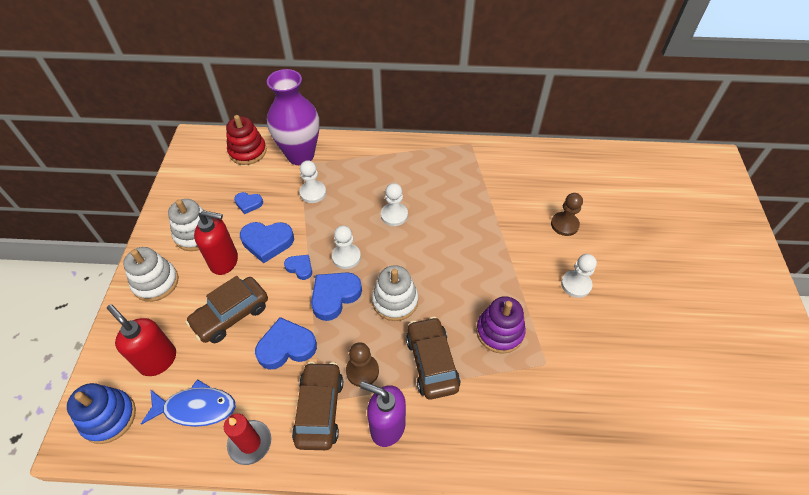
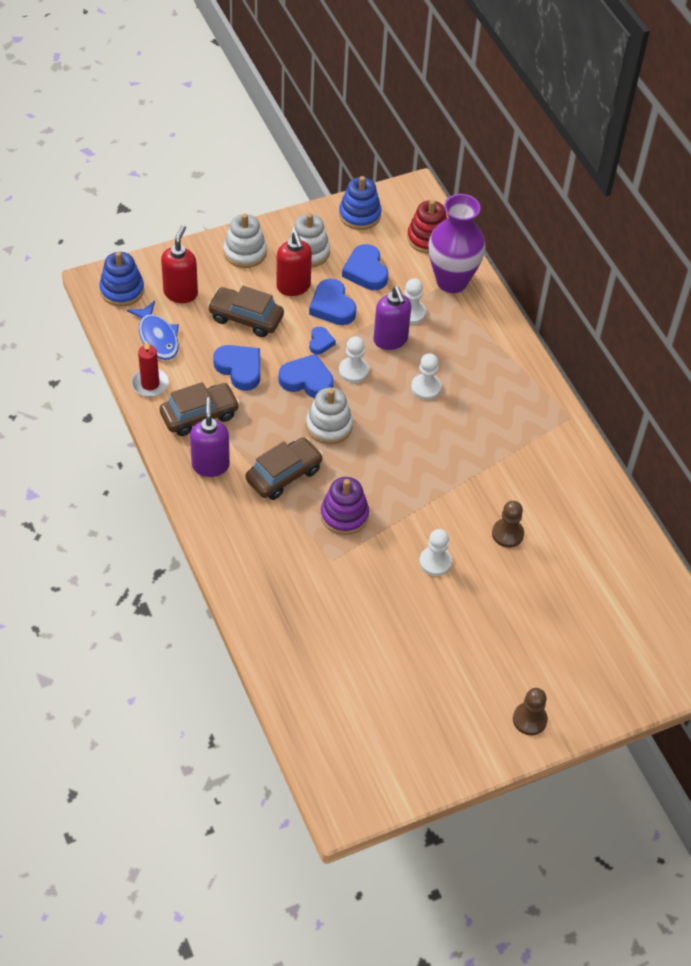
camera: 60 degrees right, 0 degrees up
(187, 183) = (359, 215): none -> blue stacking toy
(248, 204) = (366, 271): blue heart -> blue heart, size x1.77
(331, 217) = (390, 340): none -> purple soap dispenser
(362, 371) = (248, 429): brown pawn -> brown pawn (529, 719)

